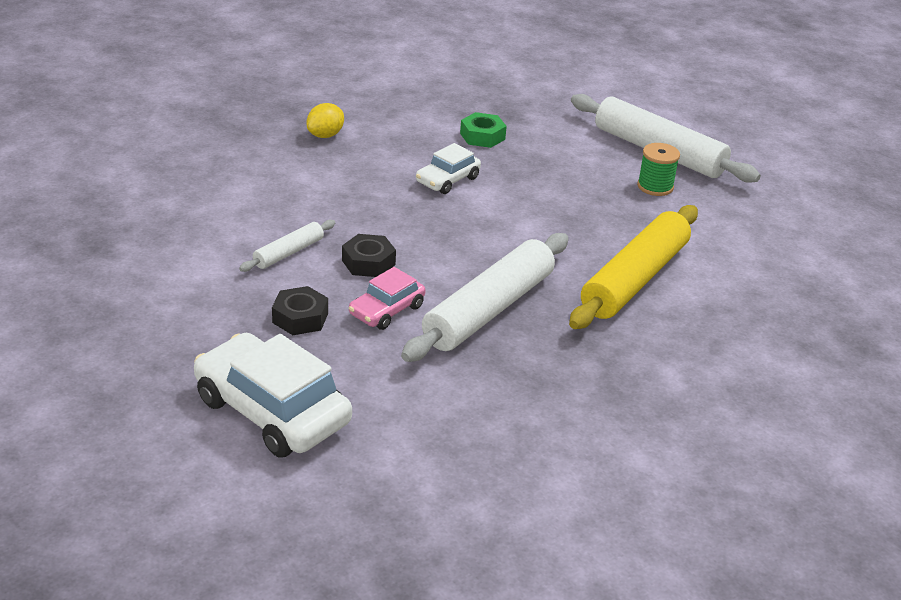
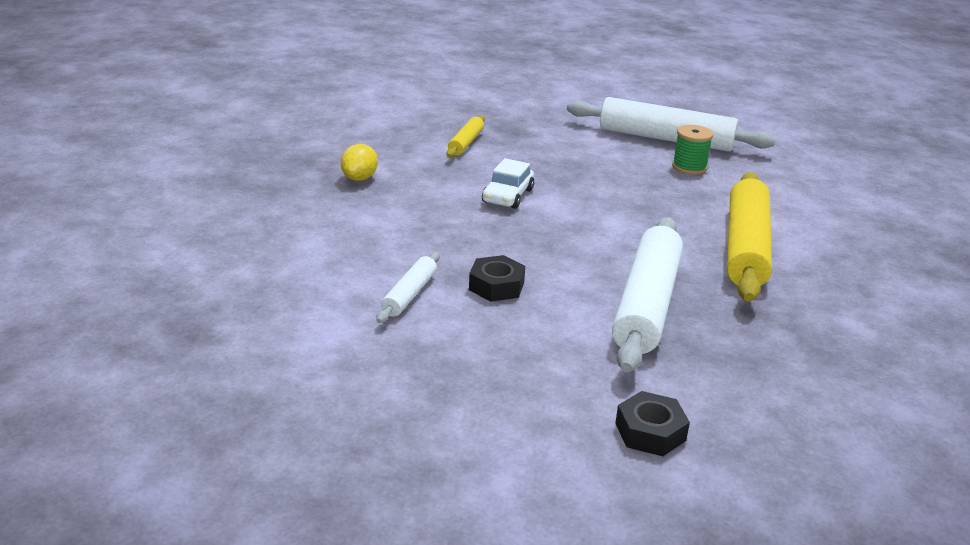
camera: 20 degrees left, 5 degrees down
(272, 411) = (522, 464): white car -> none
(300, 318) = (473, 356): black nut -> black nut (650, 432)
(386, 310) = (552, 328): pink car -> none
(451, 118) = (466, 143): none -> yellow rolling pin
(482, 136) = (507, 153): green nut -> none

